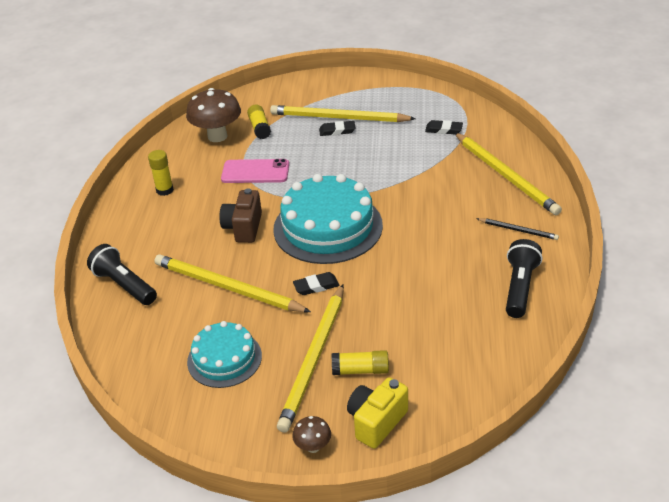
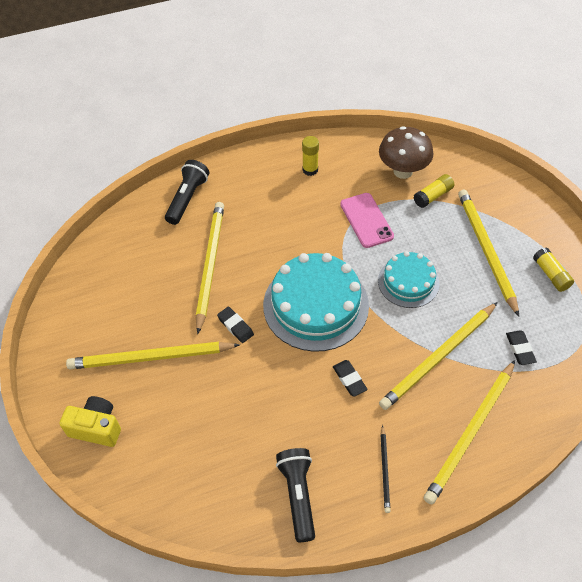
camera: 65 degrees right, 15 degrees up
(224, 359) = (132, 297): turquoise cake -> turquoise cake (408, 282)
(243, 228) = (287, 244): brown camera -> none
(313, 447) = (60, 392): brown mushroom -> none
(337, 131) = (464, 257): black eraser -> black eraser (349, 379)
(360, 370) = (148, 396): yellow glue stick -> yellow glue stick (551, 274)
(427, 172) = (438, 357): none -> yellow pencil
(520, 287) = (298, 495): black flashlight -> black flashlight turned 90 degrees counterclockwise

